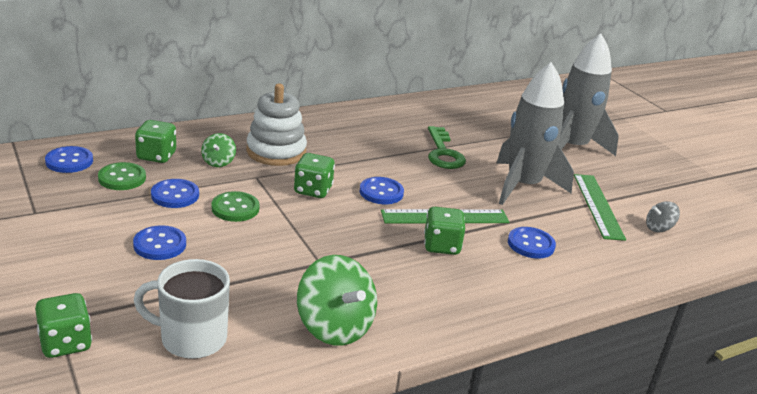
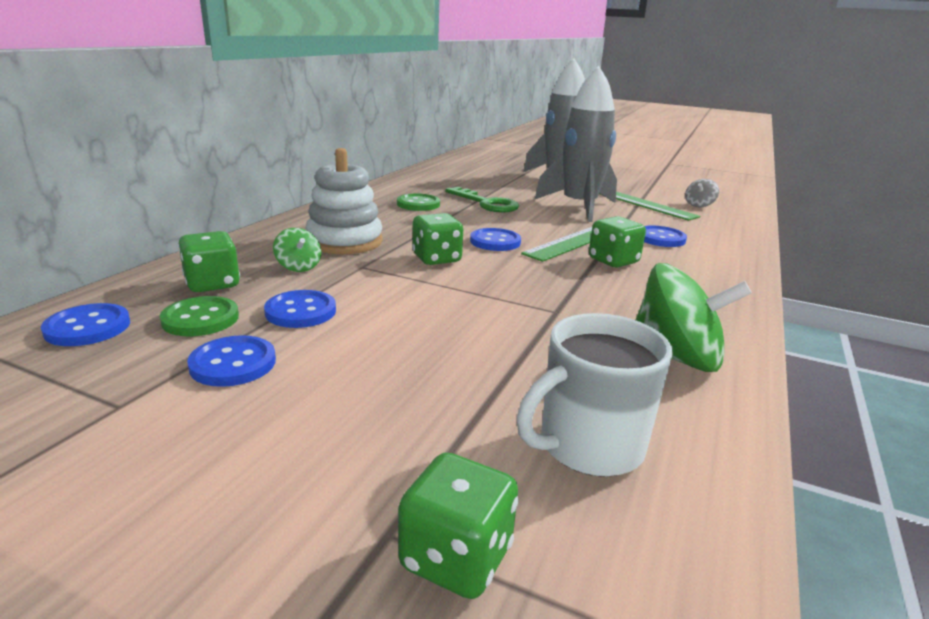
camera: 35 degrees left, 5 degrees down
(160, 244) = (369, 366): blue button -> blue button (233, 363)
(235, 208) = (391, 299): green button -> green button (418, 204)

